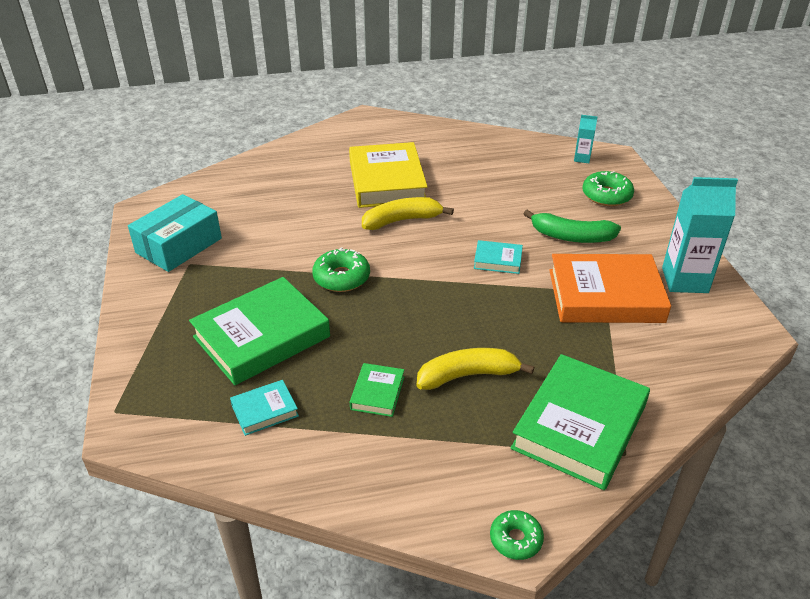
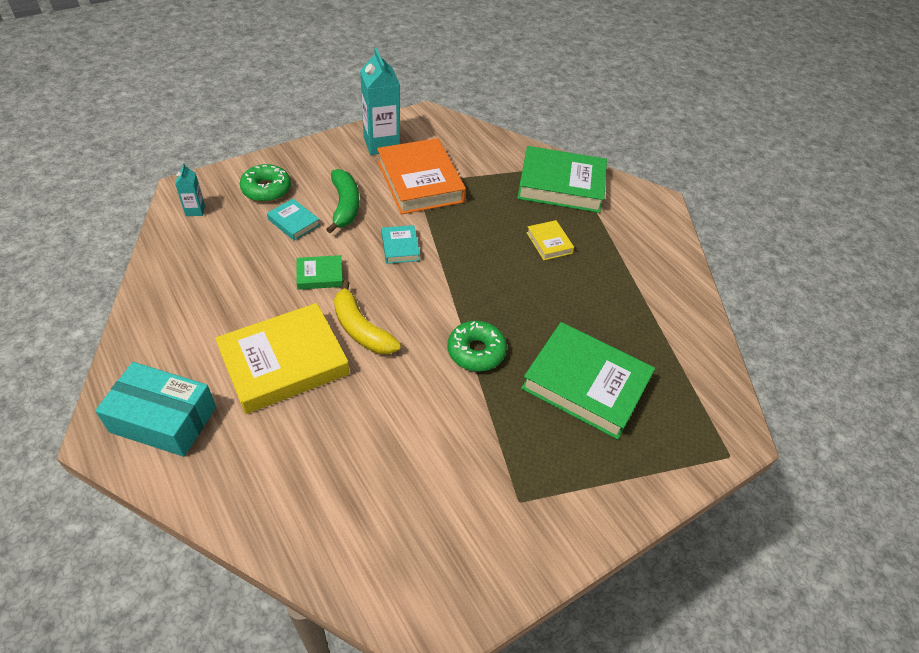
camera: 115 degrees left, 10 degrees up
(179, 245) = (493, 532): turquoise box -> turquoise box (163, 419)
(264, 410) = (657, 350): turquoise book -> turquoise book (294, 222)
(377, 393) = (597, 288): green book -> green book (320, 275)
(467, 375) = (549, 243): yellow banana -> yellow book
(515, 539) = (660, 202): green donut -> none

